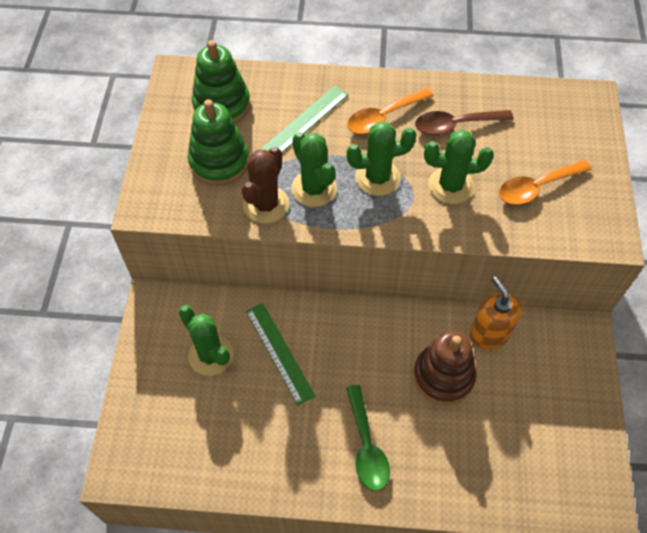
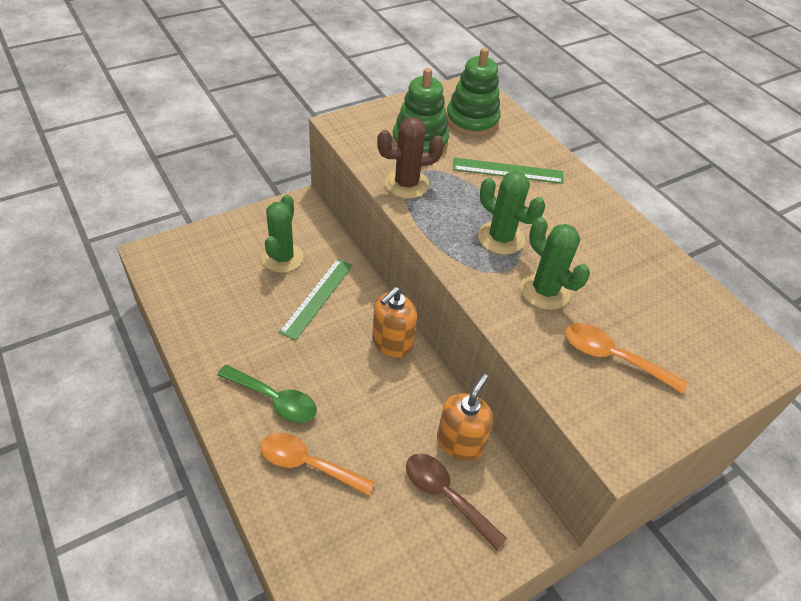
camera: 50 degrees right, 10 degrees down
(314, 189) = (449, 204): green cactus -> none
(366, 446) = (274, 399): green spoon -> green spoon turned 105 degrees counterclockwise
(367, 323) = (392, 342): none -> orange soap dispenser
(383, 117) = (566, 215): orange spoon -> orange spoon (308, 464)
(443, 376) = (385, 425): brown stacking toy -> none
(455, 125) = (613, 266): brown spoon -> brown spoon (446, 496)

